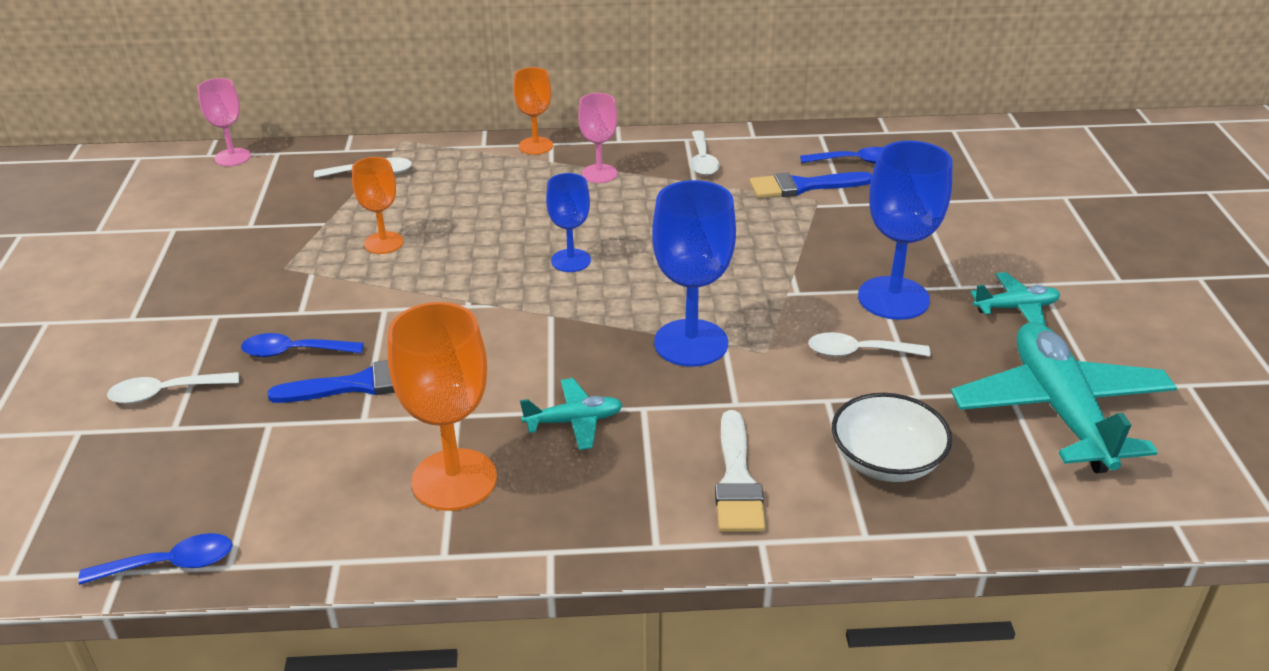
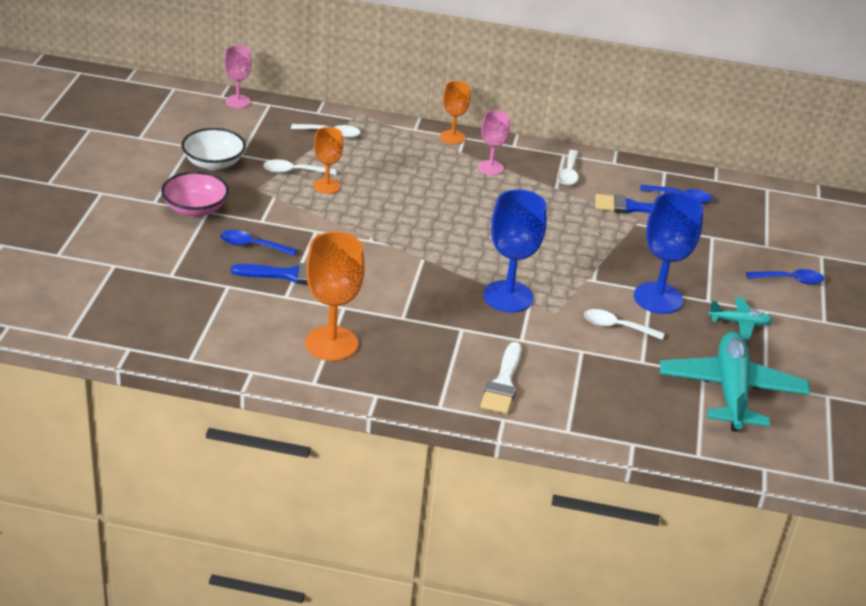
camera: 10 degrees right, 0 degrees up
(165, 393) = (168, 253): white spoon -> white spoon (294, 171)
(170, 564) = (158, 351): blue spoon -> blue spoon (790, 280)
(196, 315) = (195, 209): none -> pink bowl
(571, 260) = (448, 225): blue goblet -> none
(574, 421) = (415, 327): turquoise plane -> none
(886, 461) = (602, 394): white bowl -> white bowl (213, 163)

